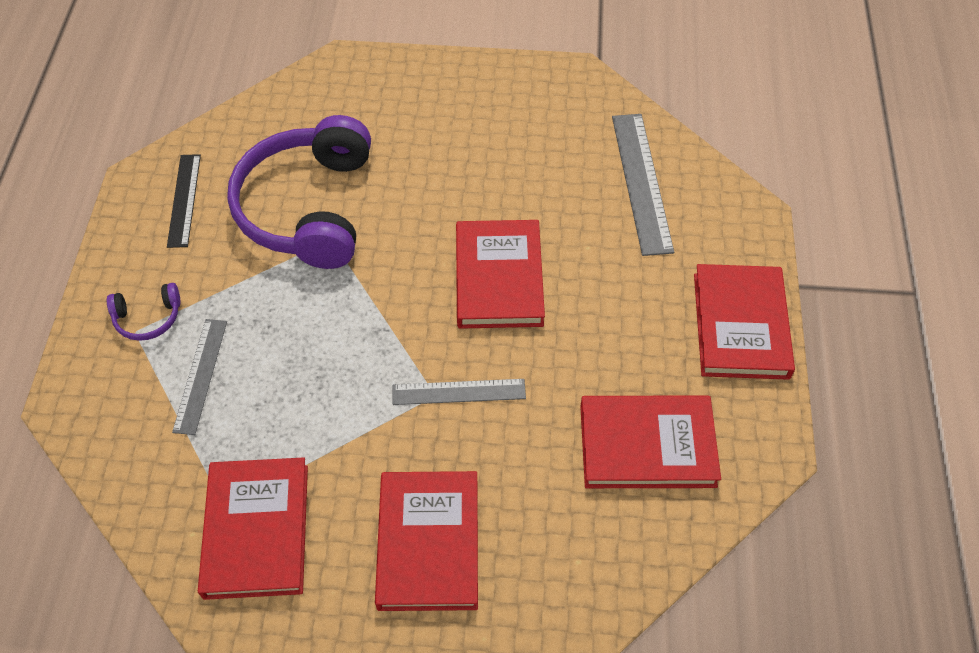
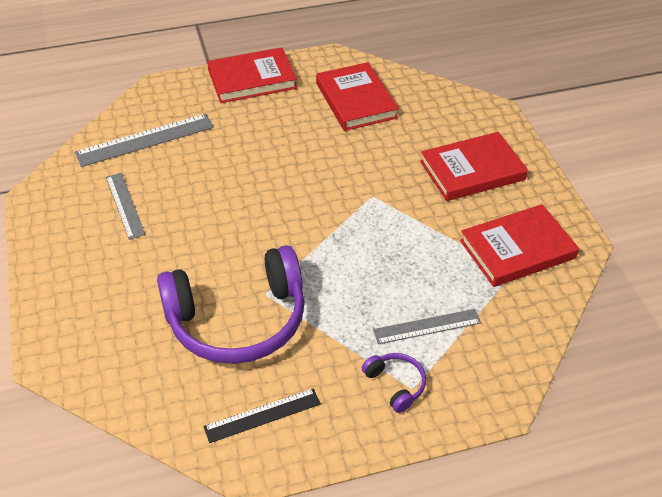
camera: 110 degrees left, 10 degrees down
(459, 392) = (364, 185): grey ruler -> grey ruler (125, 205)
(499, 278) = (262, 189): red book -> none

